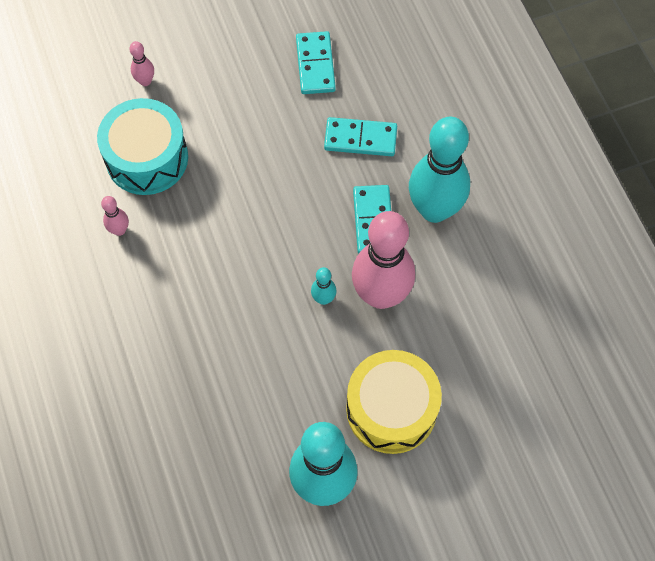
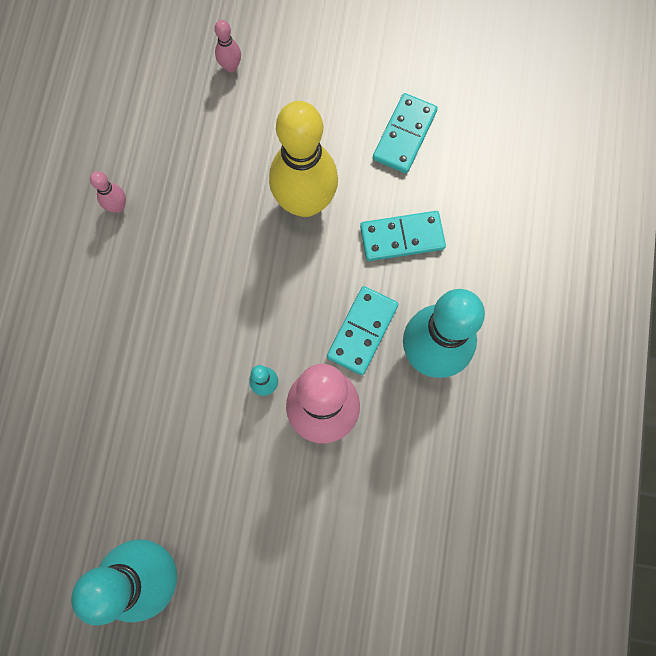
camera: 30 degrees right, 10 degrees up
(147, 158) = (186, 147): turquoise drum -> none
(269, 151) = (305, 202): none -> yellow bowling pin
(360, 139) = (402, 237): turquoise domino -> turquoise domino turned 45 degrees counterclockwise
(391, 409) = (262, 536): yellow drum -> none

